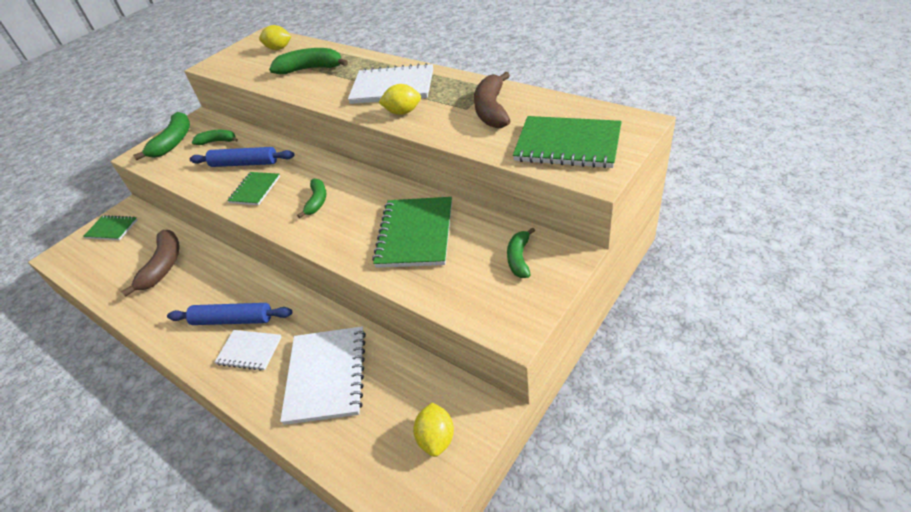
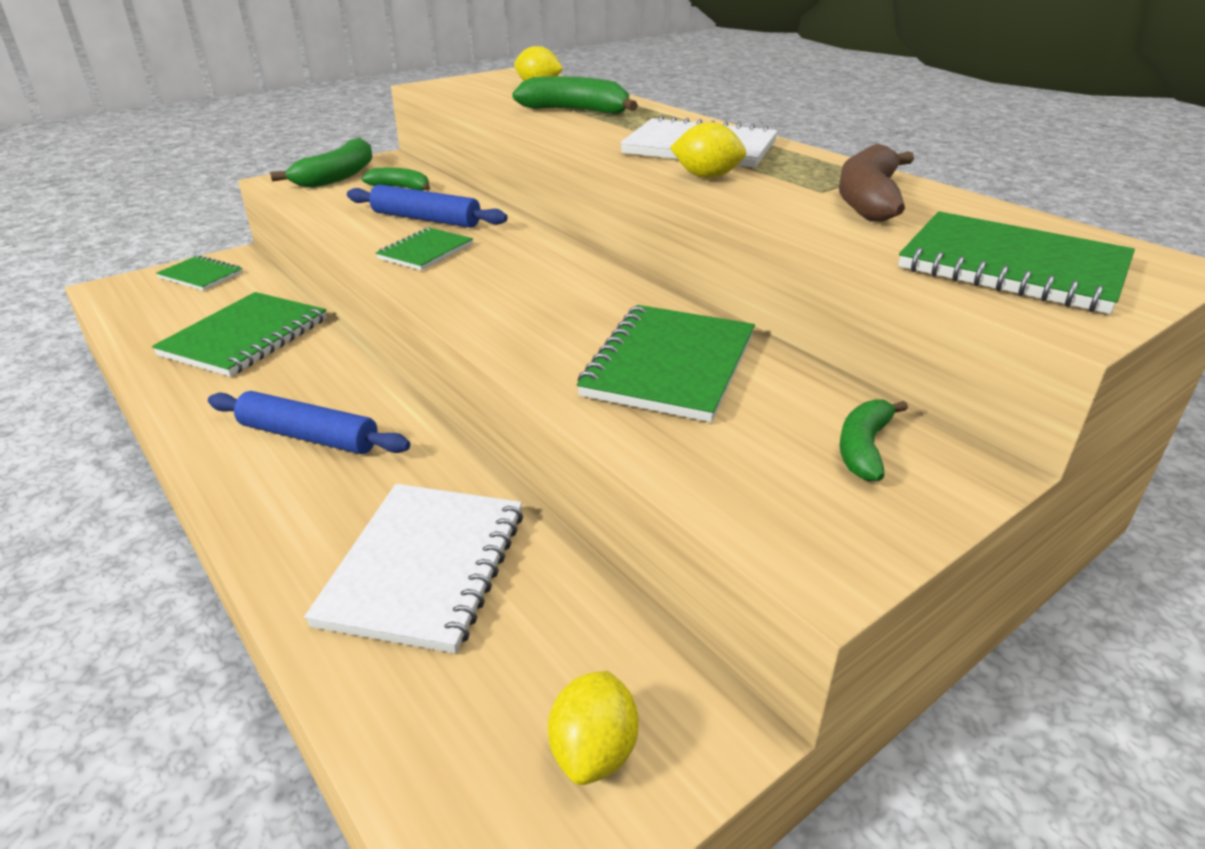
camera: 10 degrees right, 10 degrees down
(163, 266) = (245, 337): brown banana -> green notebook
(249, 351) = (312, 489): white notebook -> none
(317, 201) = (517, 286): green banana -> none

